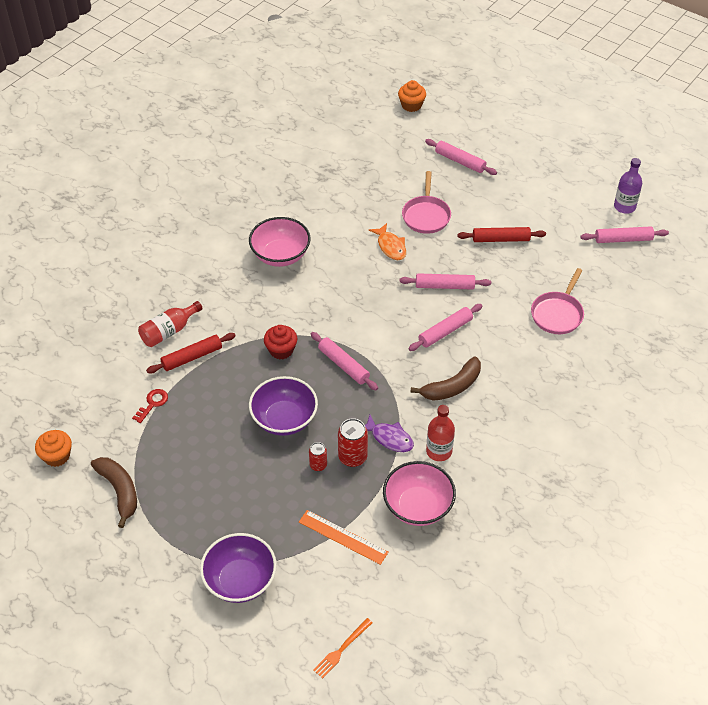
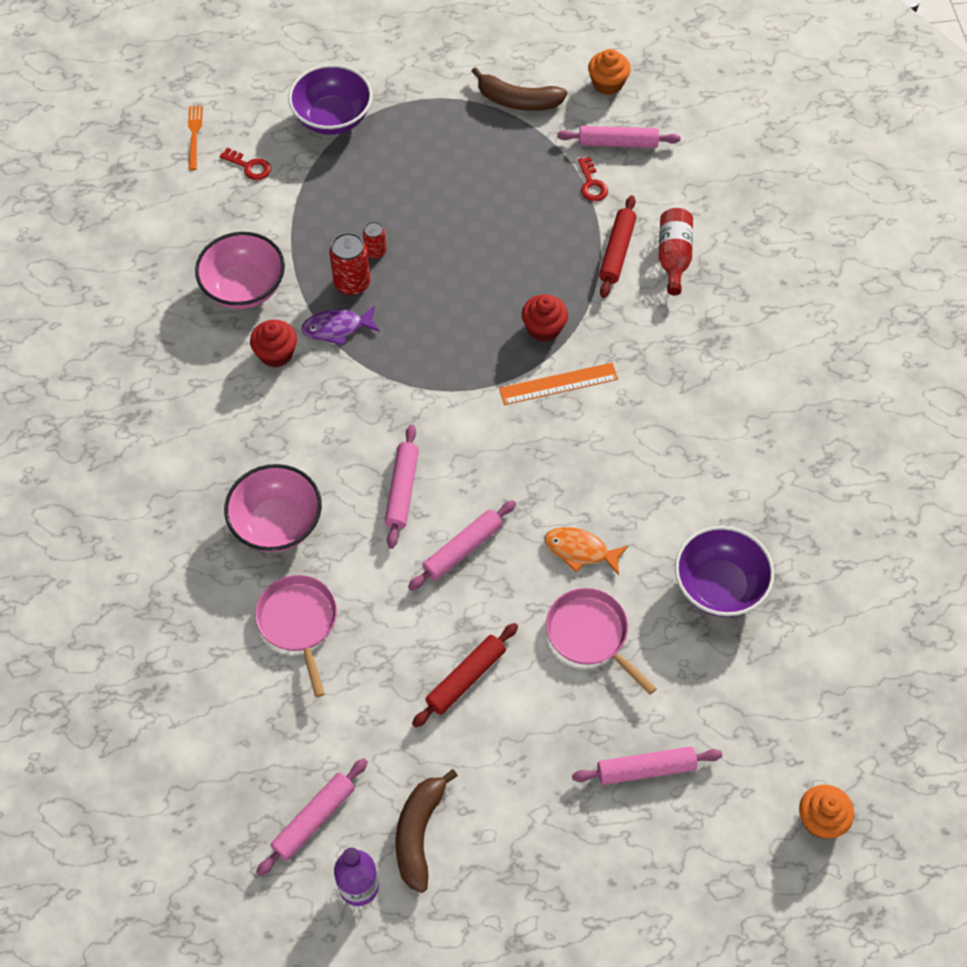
camera: 135 degrees right, 10 degrees up
(280, 255) = (682, 432): pink bowl -> pink bowl (277, 524)
(284, 419) = (456, 266): purple bowl -> purple bowl (719, 586)
(331, 590) = (249, 167): none -> red key
(343, 365) = (464, 364): pink rolling pin -> pink rolling pin (618, 143)
(343, 537) = (284, 212): orange ruler -> orange ruler (558, 383)
(439, 451) = (276, 353): red bottle -> red cupcake
(452, 387) = (330, 431): brown banana -> brown banana (419, 833)

